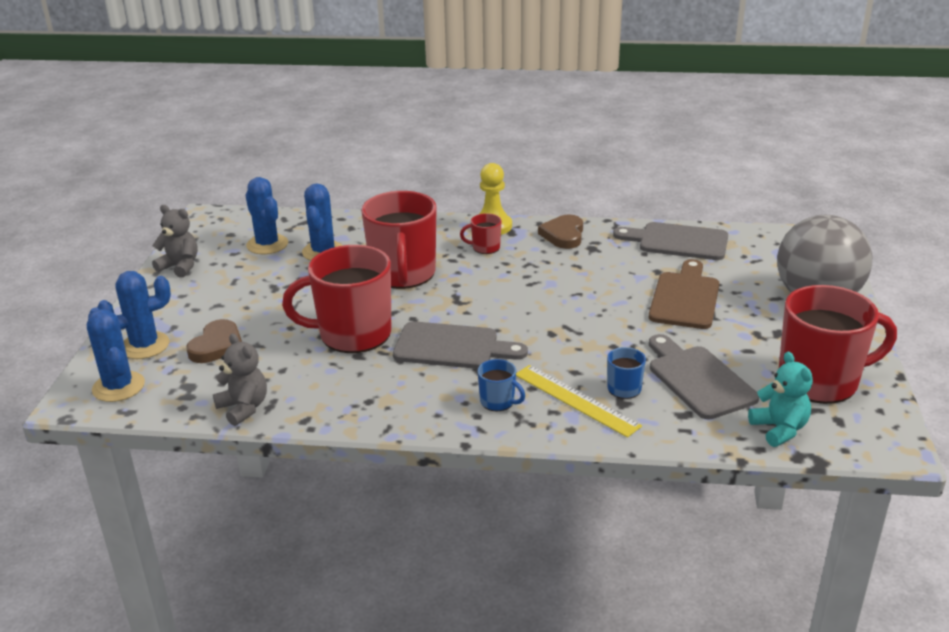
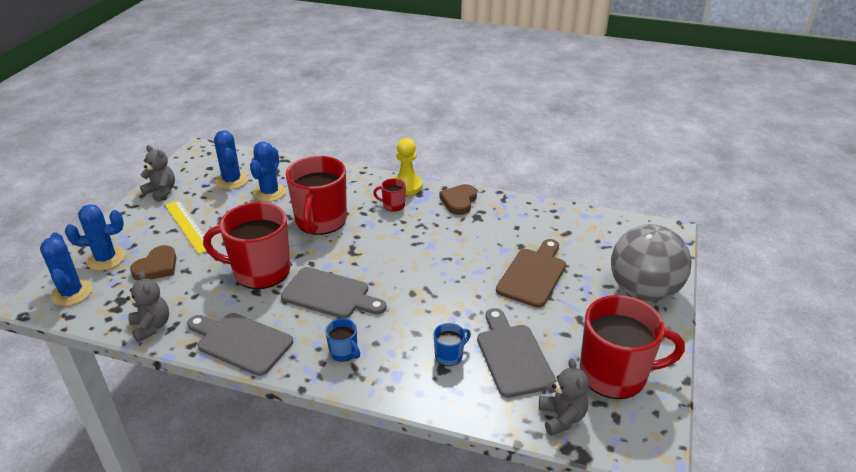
camera: 10 degrees right, 5 degrees up
(576, 400) = (405, 360): yellow ruler -> yellow ruler (188, 226)
(677, 241) = (548, 220): grey cutting board -> grey cutting board (241, 342)
(779, 429) = (561, 417): turquoise teddy bear -> grey teddy bear

